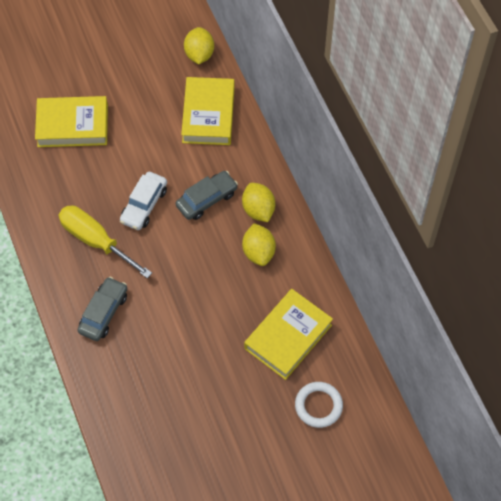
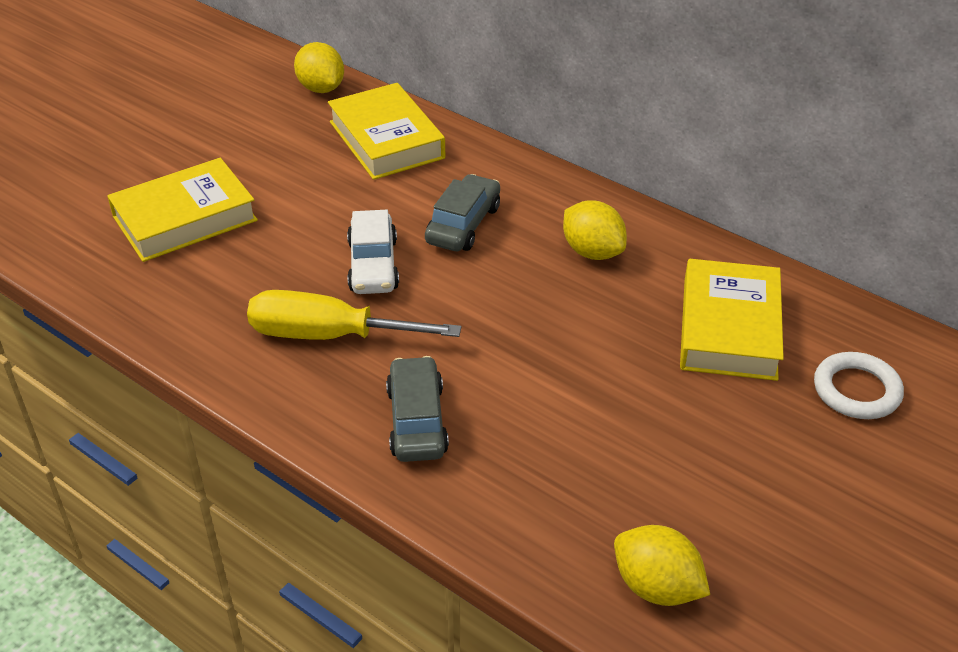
camera: 30 degrees left, 20 degrees down
(258, 210) = (548, 208): yellow lemon -> yellow lemon (656, 587)

